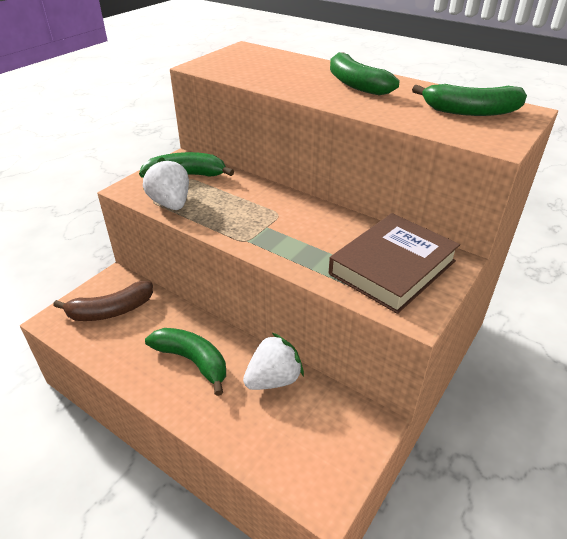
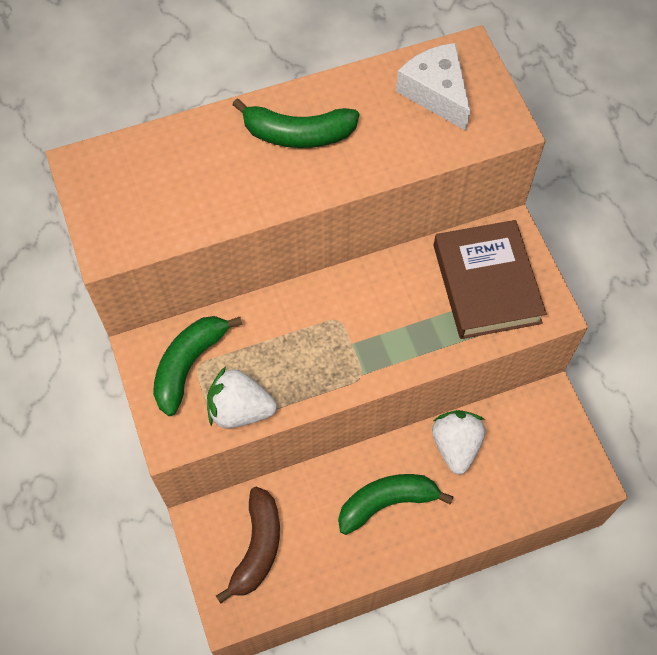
camera: 55 degrees left, 25 degrees up
(470, 111) = (436, 93): green banana -> white cheese

